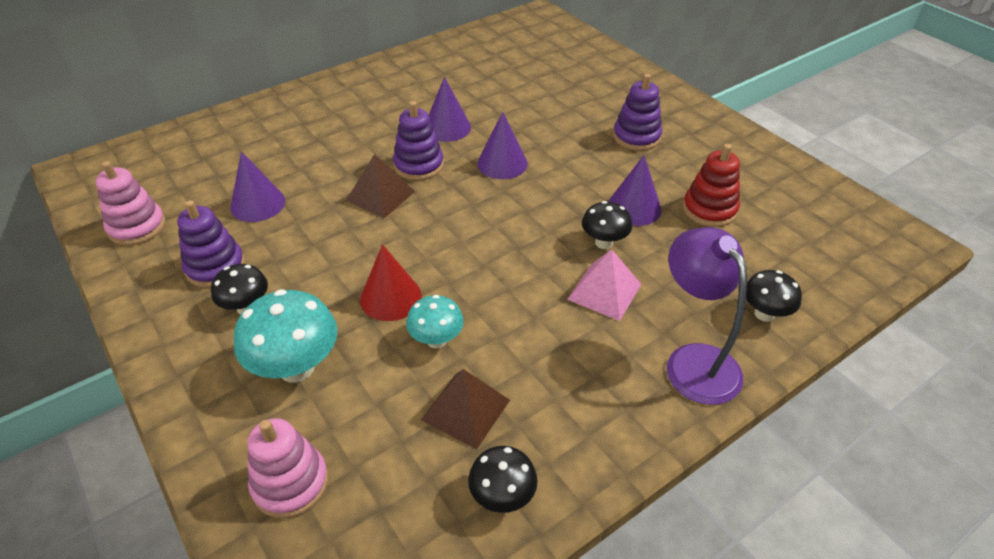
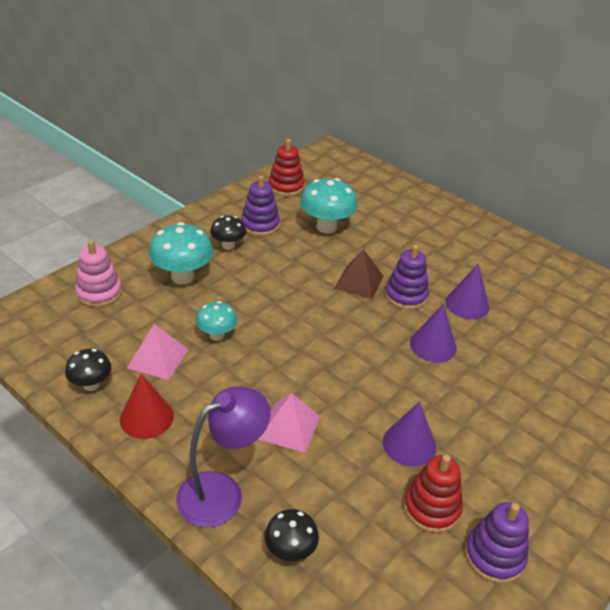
camera: 75 degrees right, 5 degrees down
(137, 227) = (286, 186): pink stacking toy -> red stacking toy
(258, 204) = (326, 227): purple cone -> turquoise mushroom
(391, 297) = (252, 306): red cone -> red cone (146, 417)
(466, 409) = (158, 358): brown pyramid -> pink pyramid
(604, 243) = (351, 423): black mushroom -> none
(636, 137) = (528, 442): purple stacking toy -> purple stacking toy (494, 556)

